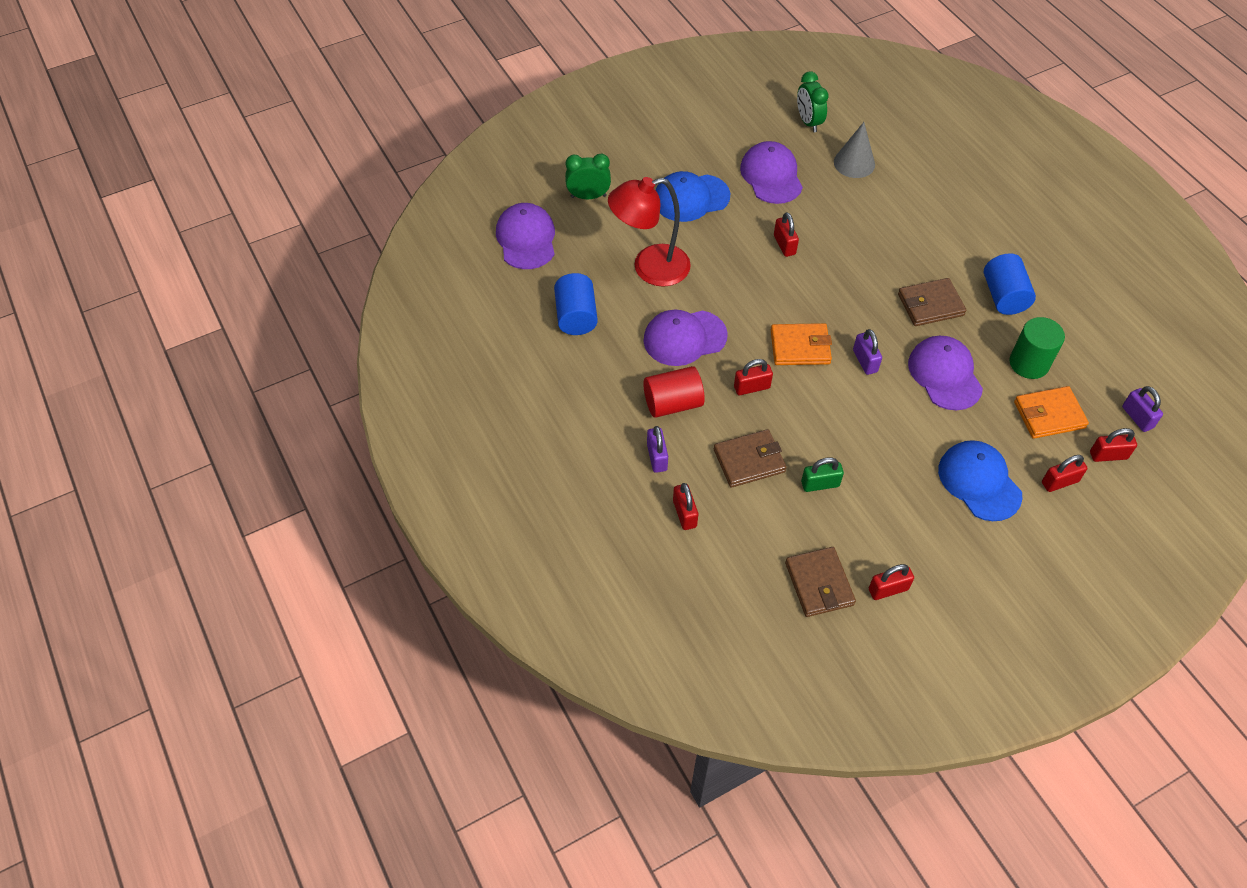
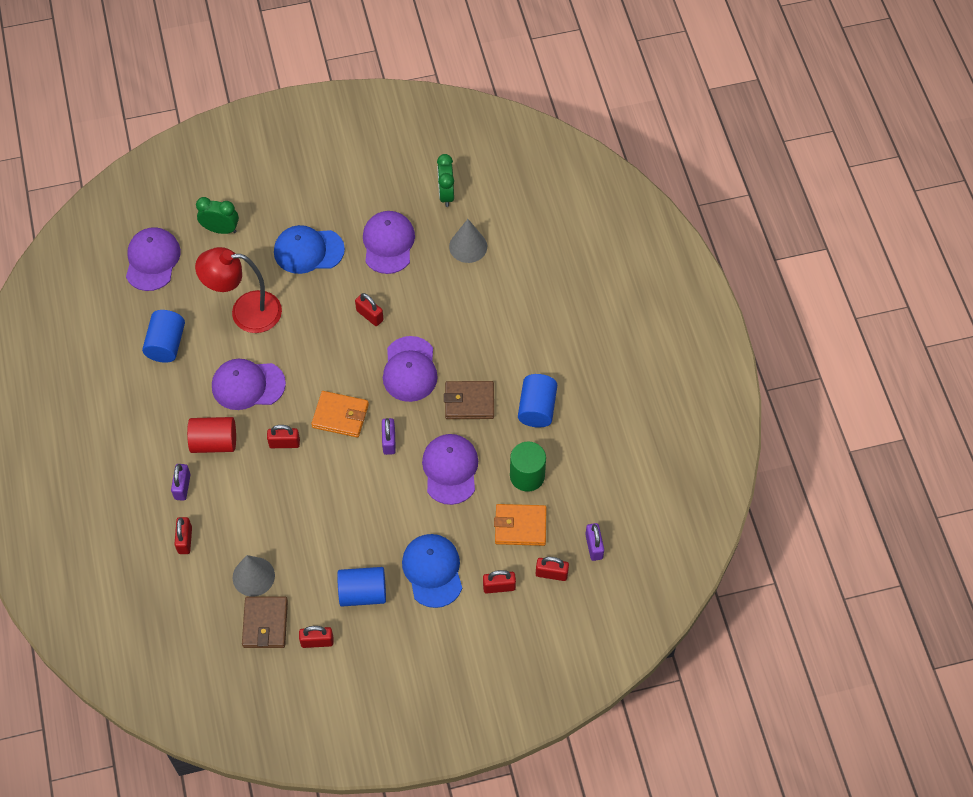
camera: 15 degrees right, 5 degrees up
(749, 461) = (255, 507): brown wallet -> none
(781, 535) = (253, 576): none -> grey cone
(784, 245) = (370, 315): red padlock -> red padlock turned 45 degrees counterclockwise
(820, 484) = (303, 541): green padlock -> none
(852, 287) = (410, 369): none -> purple cap
(914, 524) = (363, 593): none -> blue cylinder

